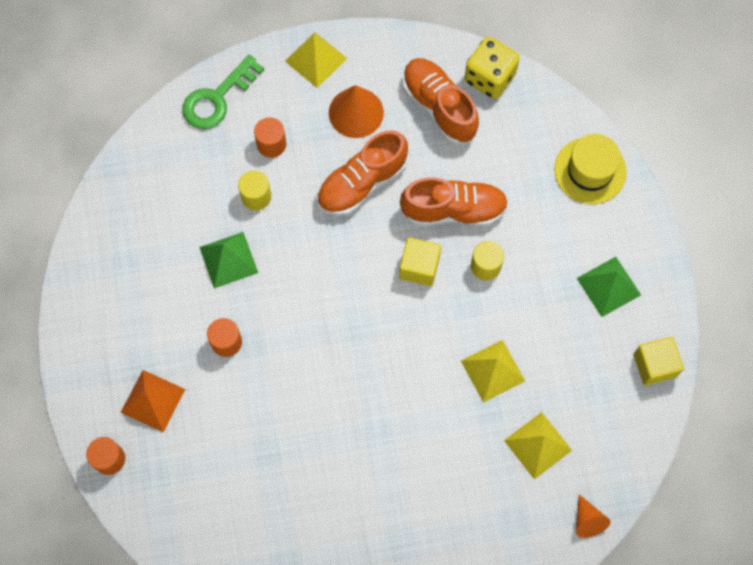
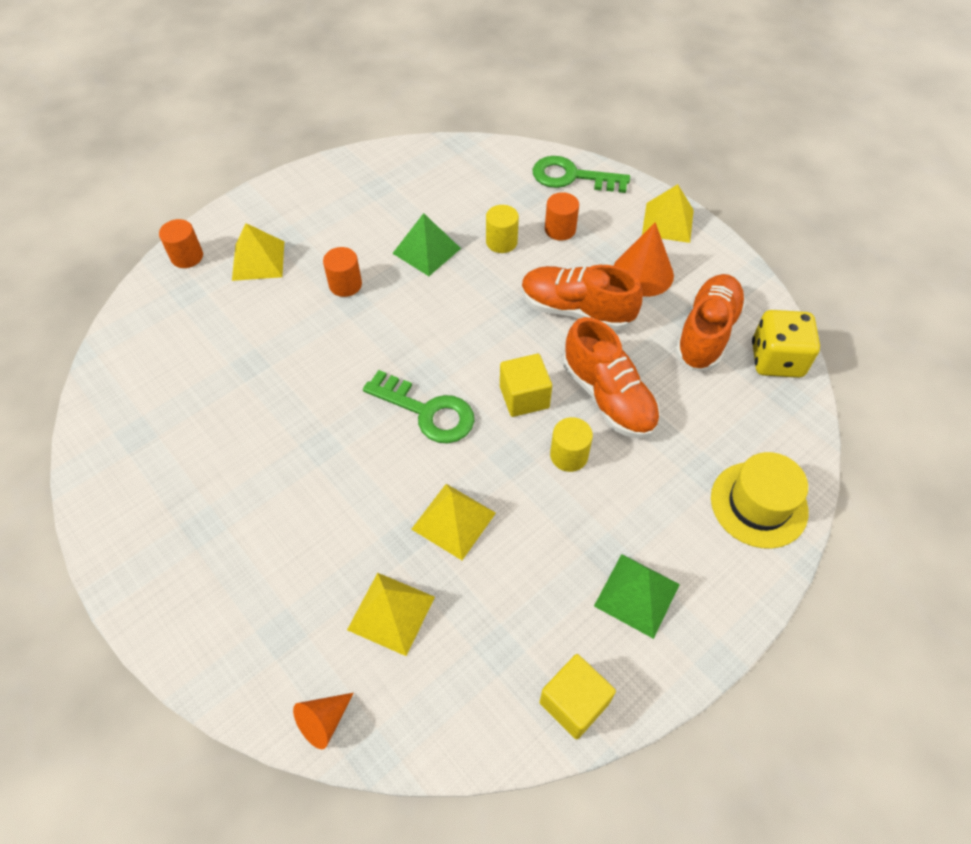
camera: 60 degrees right, 15 degrees down
(153, 400) = (258, 260): orange pyramid -> yellow pyramid
(392, 342) = (427, 411): none -> green key

